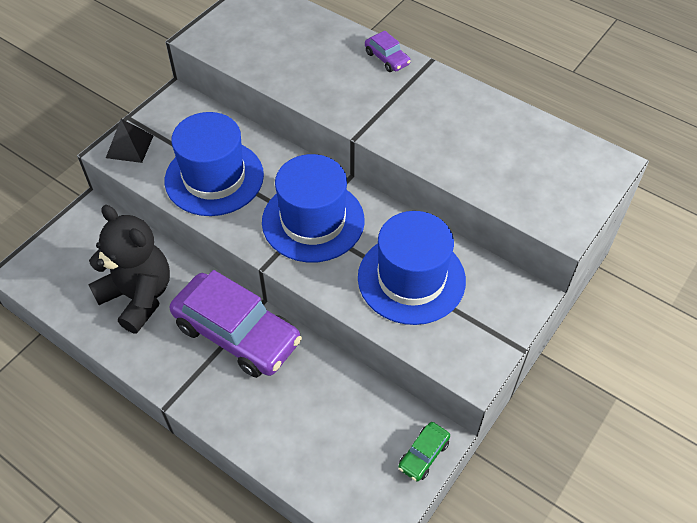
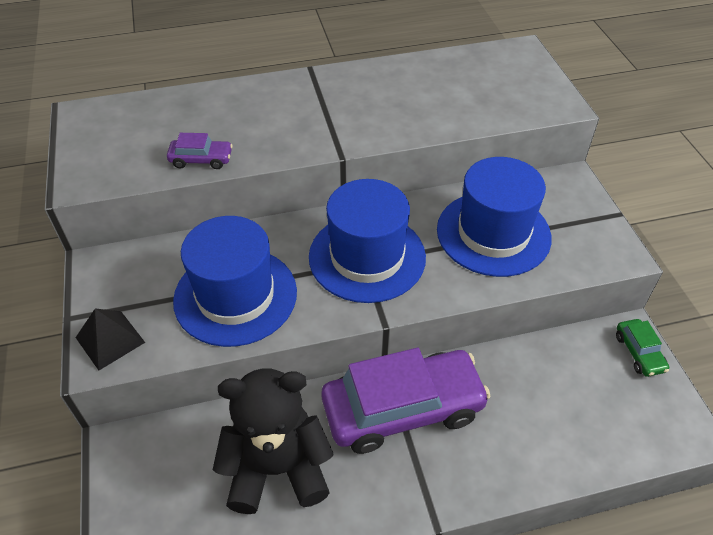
camera: 50 degrees left, 5 degrees down
(387, 58) = (275, 88): purple car -> purple car (201, 159)

